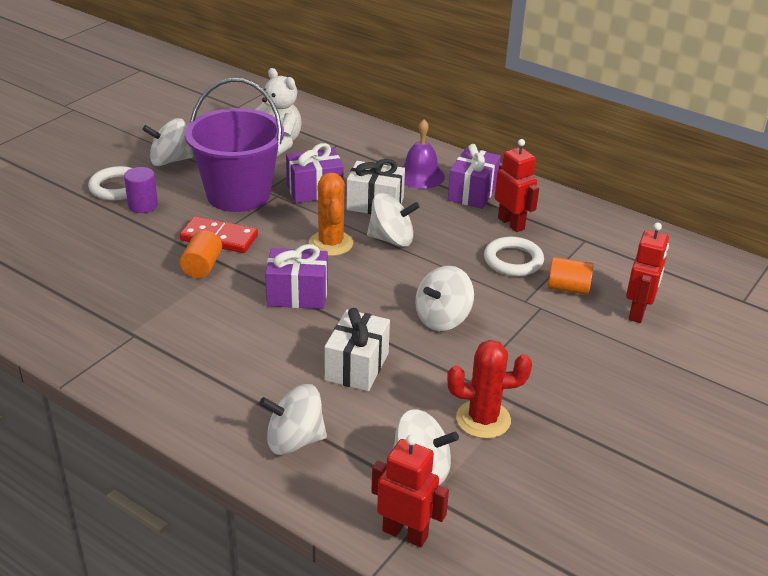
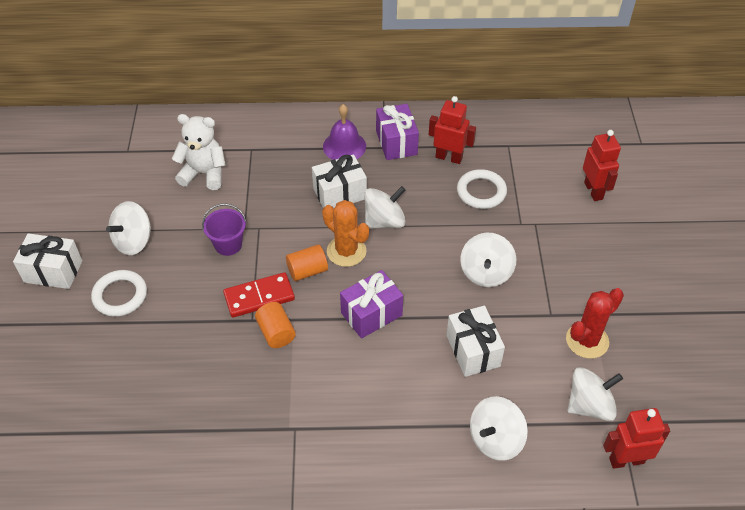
camera: 35 degrees left, 15 degrees up
(91, 152) = (53, 271): none -> white gift
(143, 205) = (163, 301): purple cylinder -> none
(238, 195) = (228, 244): purple bucket -> purple bucket, size x0.46
(314, 190) = (282, 206): purple gift -> none
(568, 288) = (536, 196): orange cylinder -> orange cylinder (307, 271)

